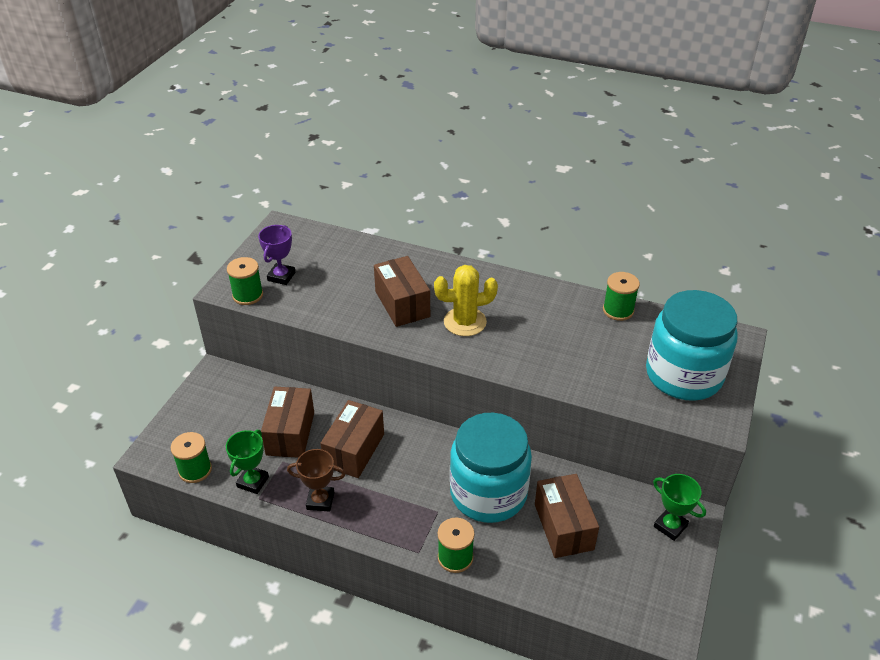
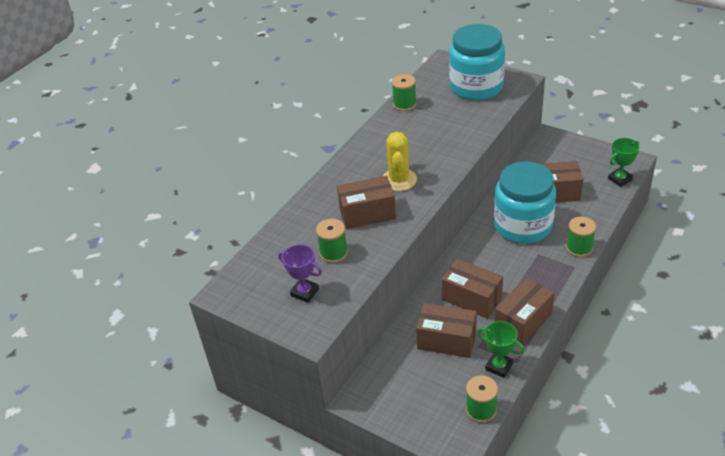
camera: 75 degrees left, 0 degrees up
(248, 295) = (326, 317): green spool -> green spool (333, 253)
(320, 501) = (523, 321): brown trophy -> brown box
(670, 526) = (556, 147): green trophy -> green trophy (620, 179)

